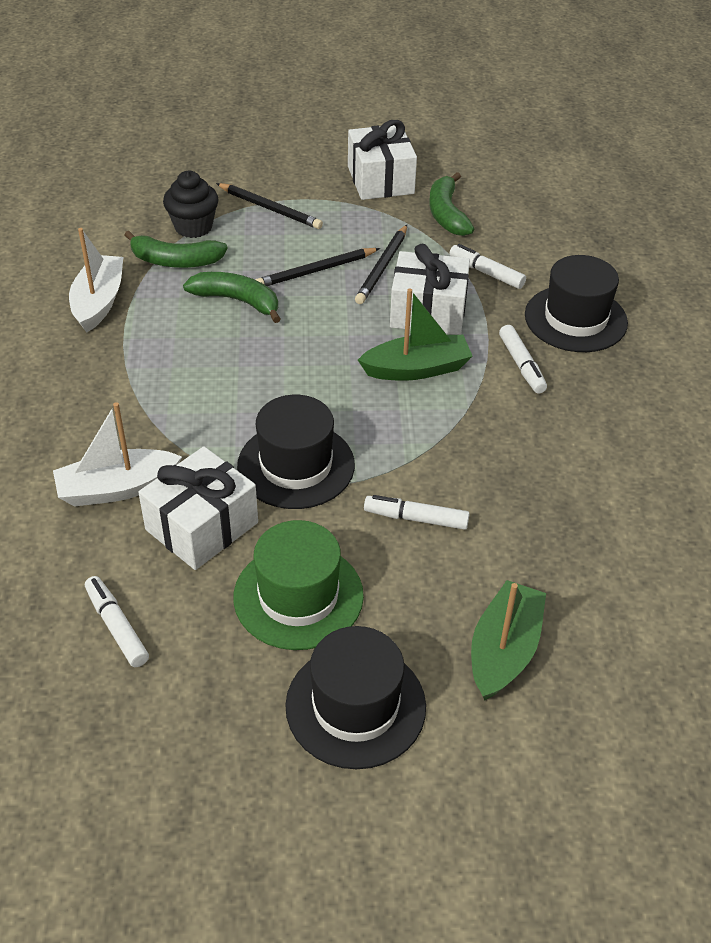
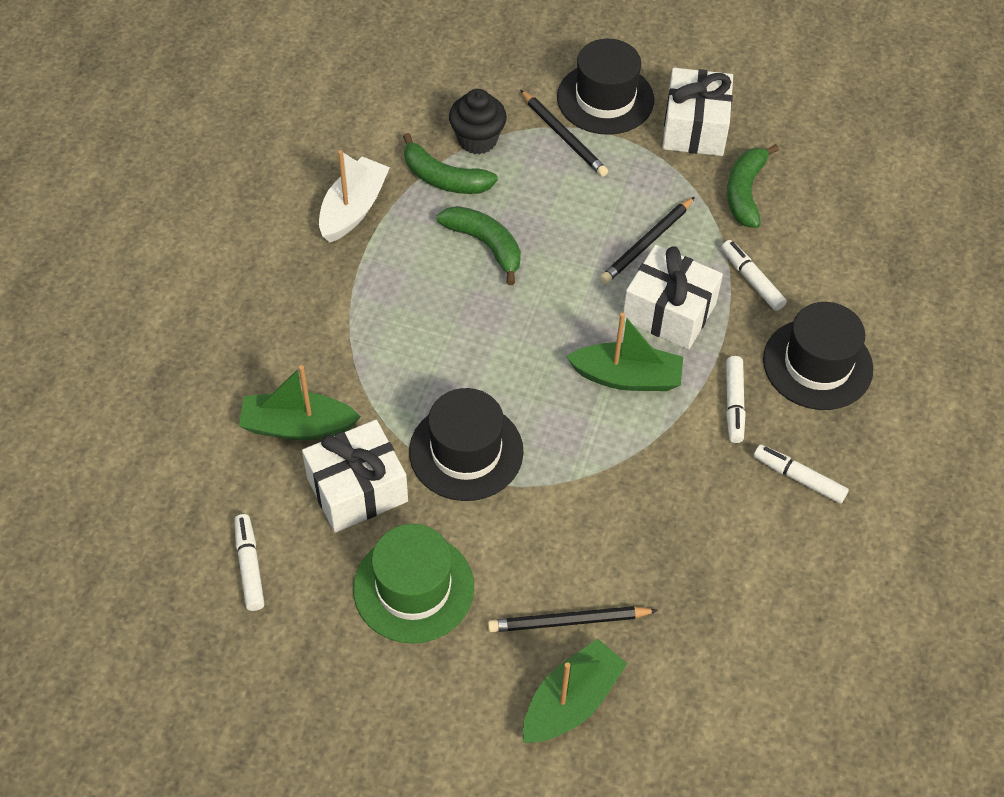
camera: 20 degrees right, 10 degrees up
(117, 488) = (297, 426): white boat -> green boat
(316, 271) = (577, 229): black pencil -> black pencil (569, 621)
(355, 706) = (419, 709): black hat -> black hat (605, 98)
(416, 518) = (552, 543): white marker -> white marker (798, 478)

